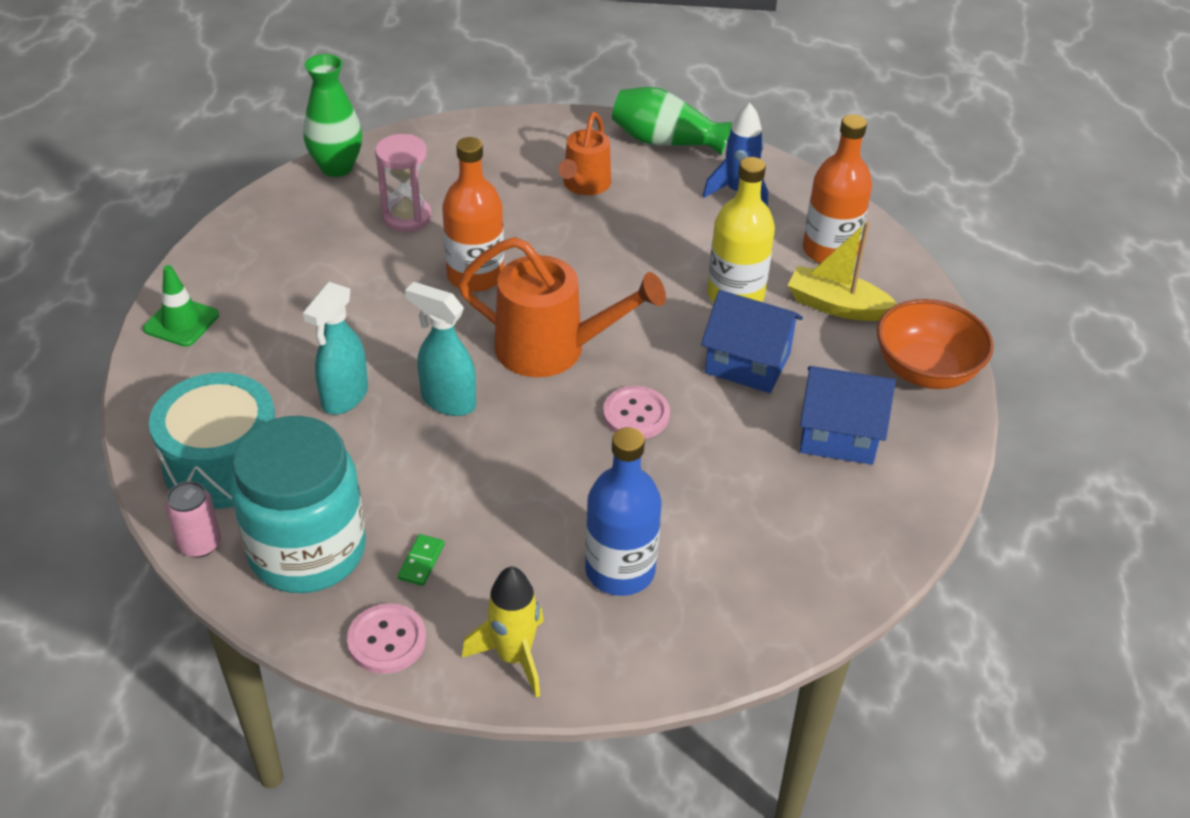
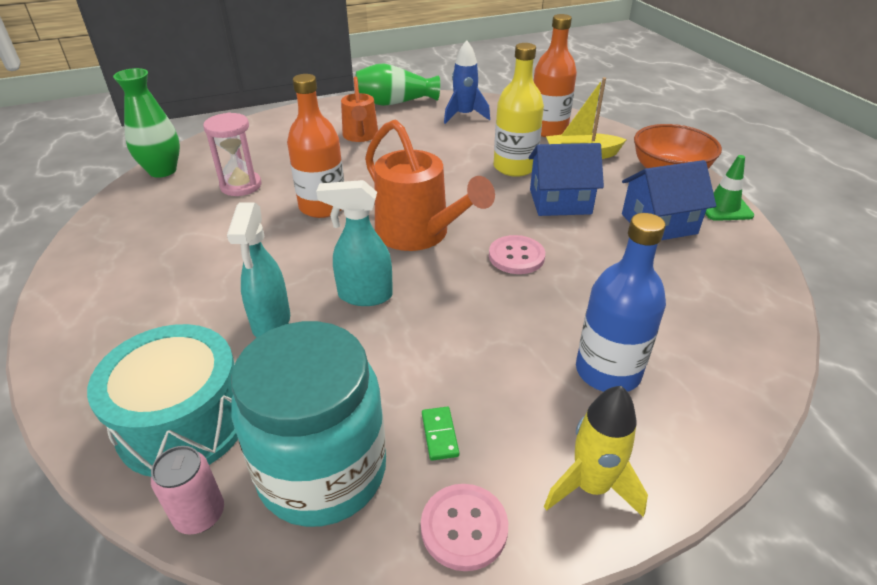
camera: 25 degrees left, 5 degrees down
(181, 322) = (74, 314): green traffic cone -> green traffic cone (723, 207)
(553, 349) = (419, 234): orange watering can -> orange watering can turned 60 degrees clockwise

